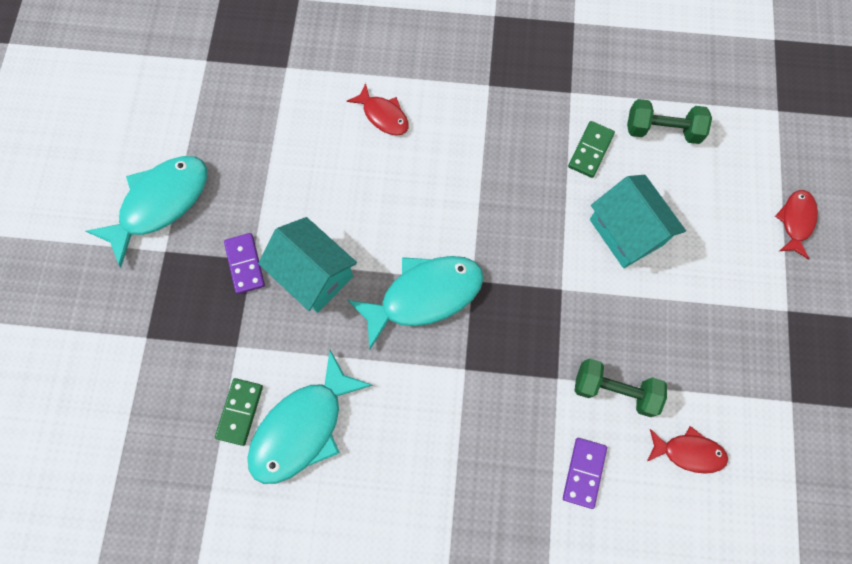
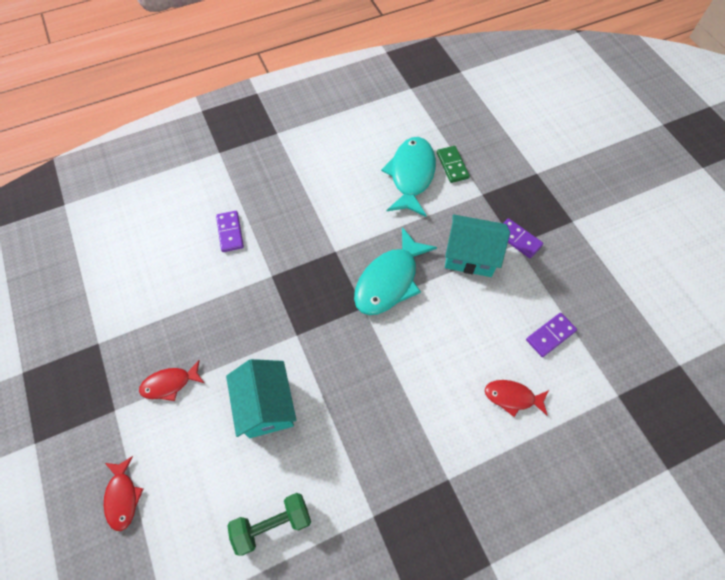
camera: 150 degrees right, 10 degrees down
(160, 203) = (604, 246): turquoise fish -> none
(301, 147) = (550, 335): none -> purple domino
(590, 150) = (328, 464): green domino -> none
(614, 390) = (229, 288): green dumbbell -> none
(626, 232) = (266, 406): turquoise house -> turquoise house turned 45 degrees clockwise
(689, 452) = (165, 275): red fish -> red fish (170, 384)

